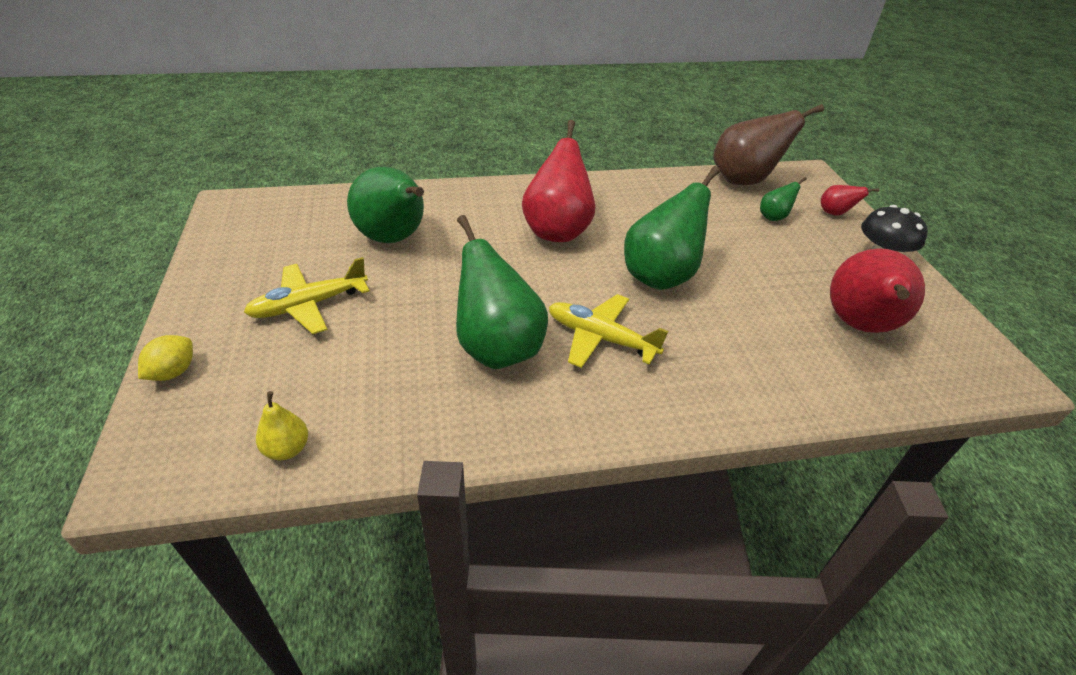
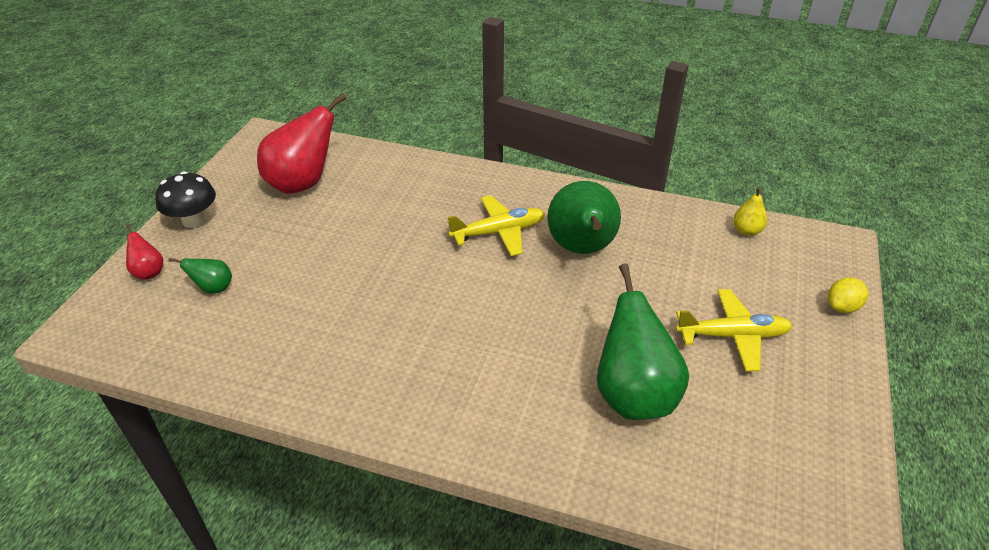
camera: 150 degrees left, 0 degrees up
(557, 231) = (450, 346): red pear -> none
(600, 338) = (498, 232): yellow plane -> yellow plane turned 75 degrees counterclockwise
(660, 276) = (400, 264): green pear -> none
(744, 180) = (164, 348): brown pear -> none

